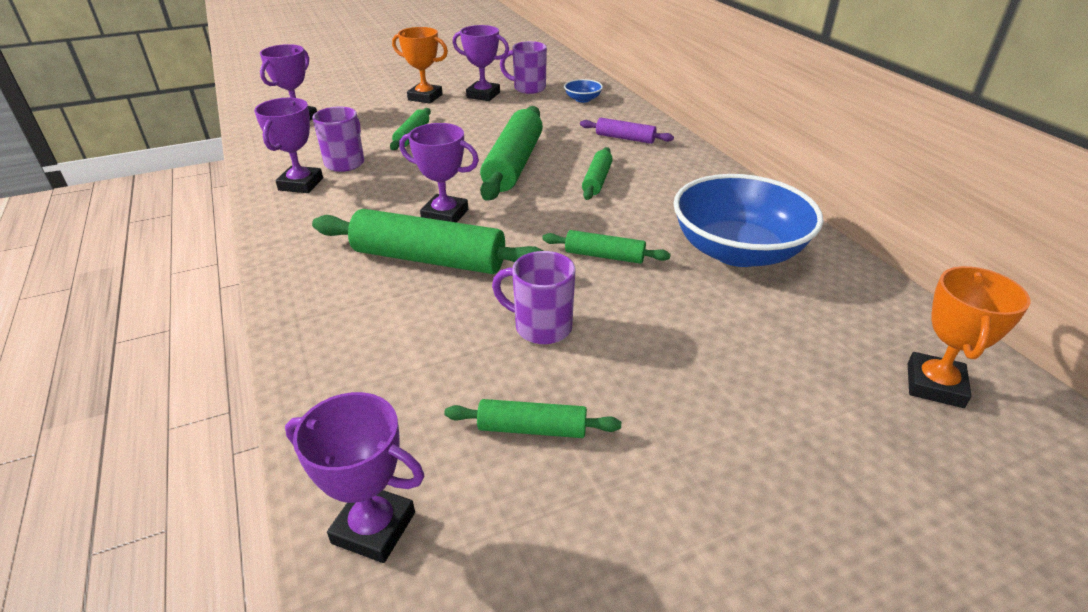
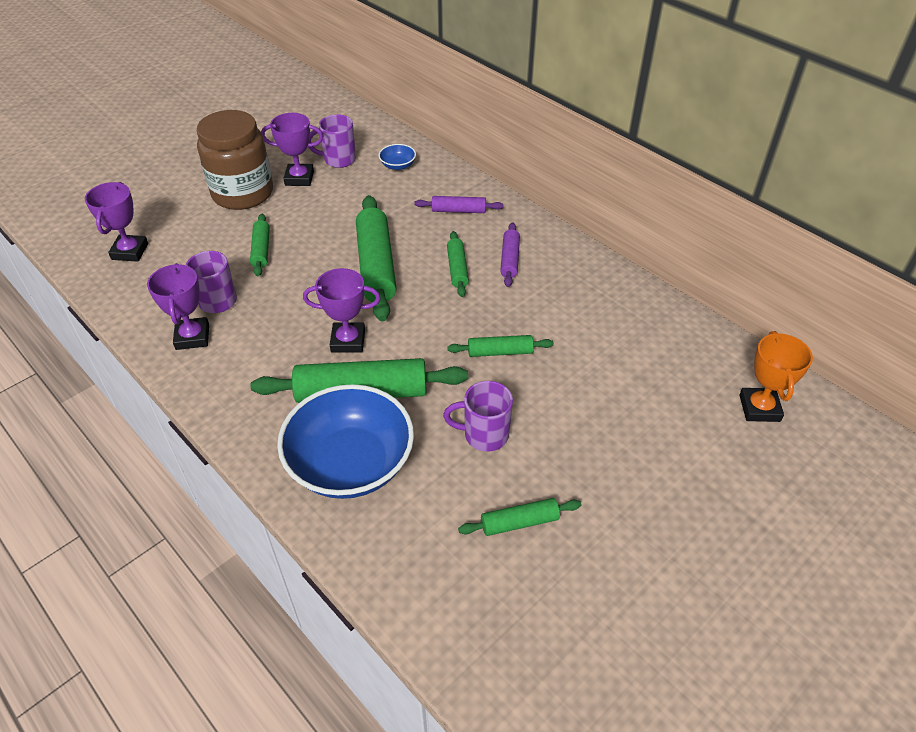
camera: 20 degrees left, 10 degrees up
(374, 528) = (454, 628): purple trophy -> none
(425, 97) = (243, 193): orange trophy -> brown jar
(659, 183) = (509, 259): none -> purple rolling pin
(737, 251) = (597, 320): blue bowl -> blue bowl (350, 463)

